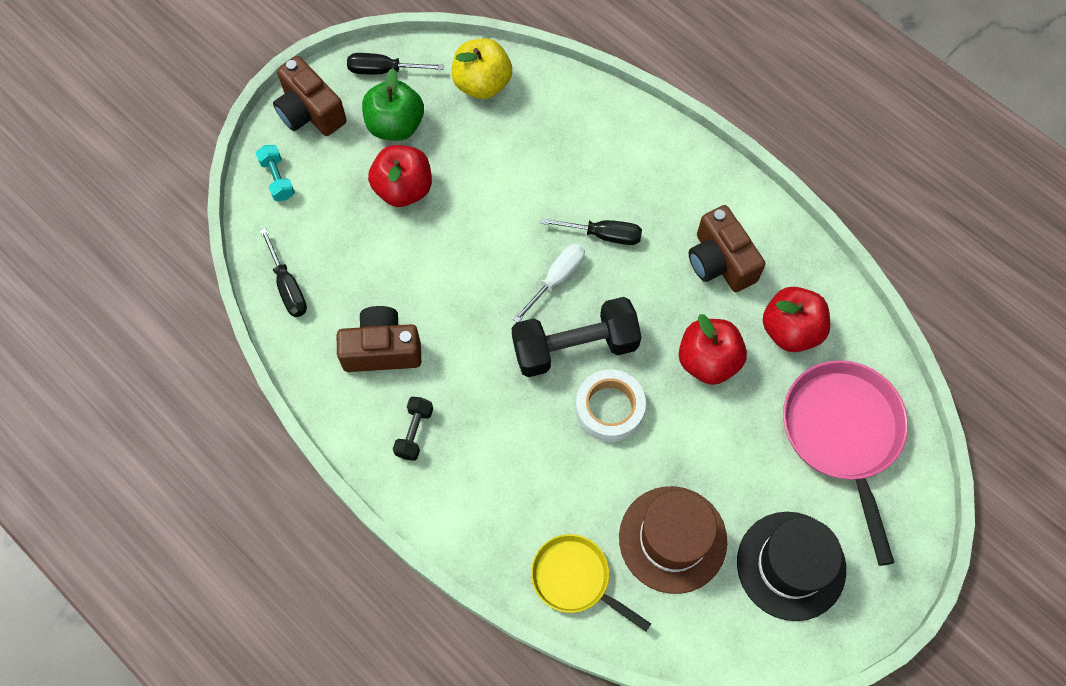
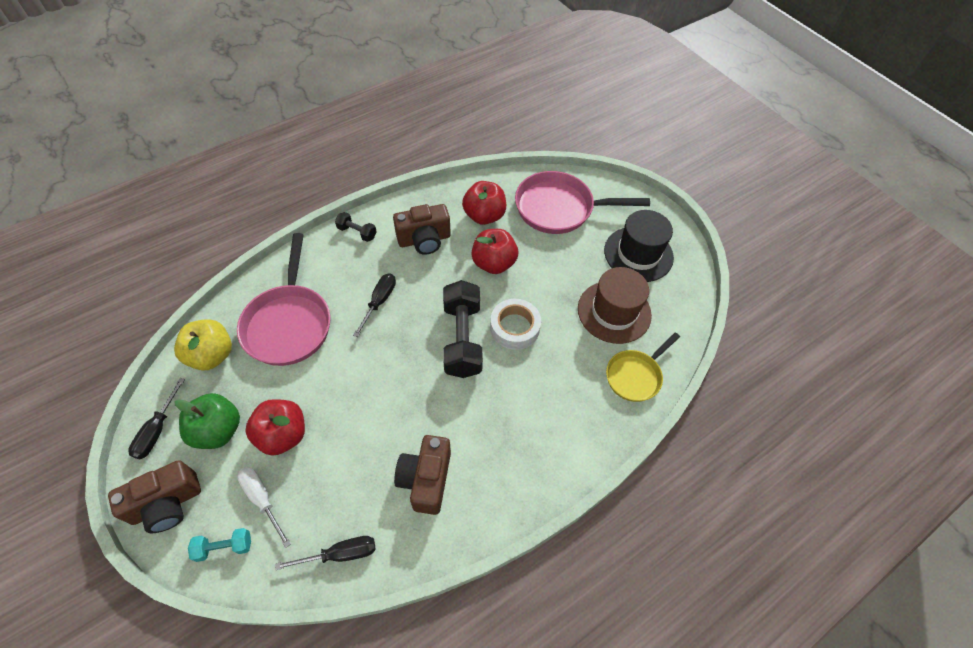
camera: 80 degrees left, 10 degrees down
(414, 432) = (504, 466): black dumbbell -> black dumbbell (357, 232)
(544, 145) = (289, 323): none -> pink pan
(556, 279) = (404, 339): white screwdriver -> white screwdriver (262, 499)

